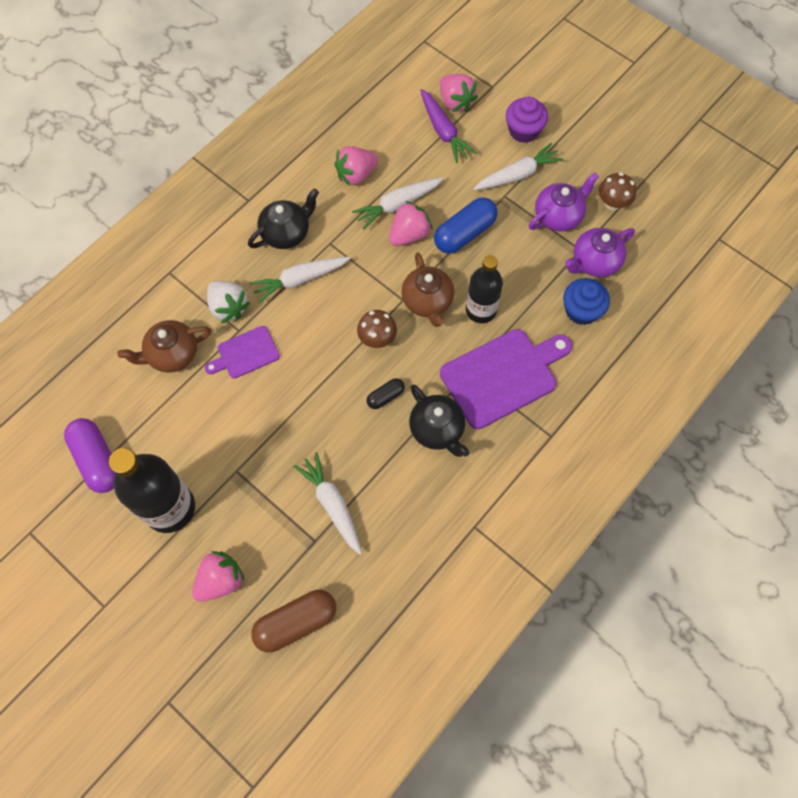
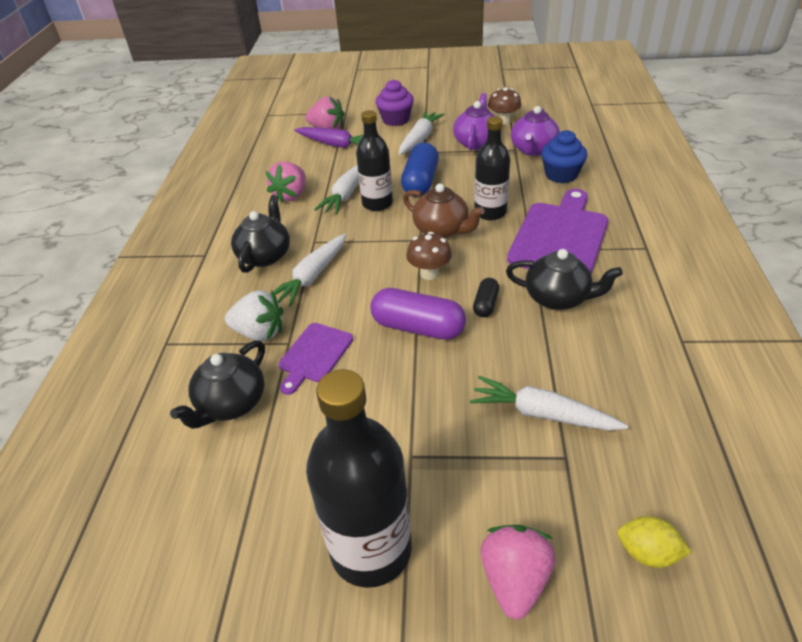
camera: 35 degrees left, 25 degrees down
(97, 460) = (224, 567): purple capsule -> purple capsule (418, 327)
(172, 354) = (231, 403): brown teapot -> black teapot
(296, 623) = (647, 553): brown capsule -> yellow lemon
(409, 234) = (377, 203): pink strawberry -> black bottle

